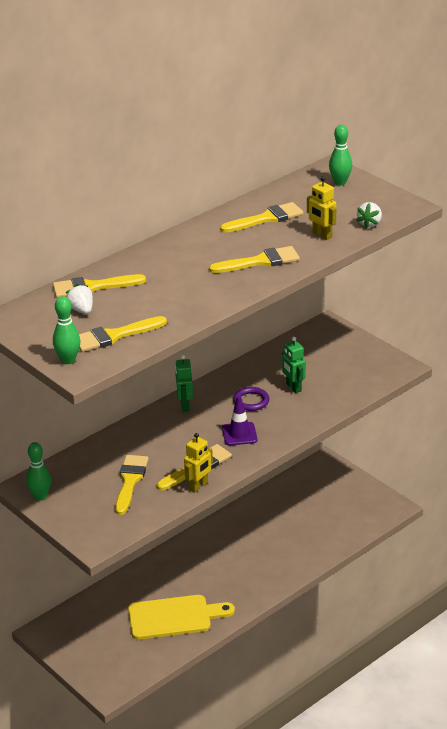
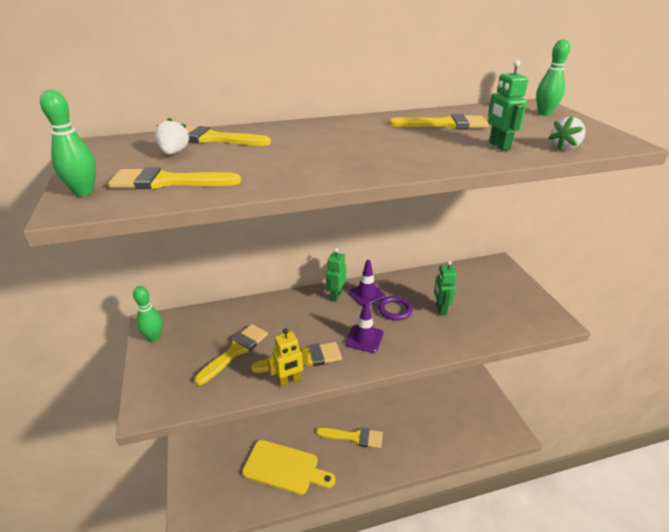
camera: 25 degrees right, 0 degrees up
(214, 395) = (366, 294): none -> purple traffic cone
(260, 261) = (407, 153): yellow brush -> yellow brush (354, 437)
(321, 235) = (499, 146): yellow robot -> green robot

